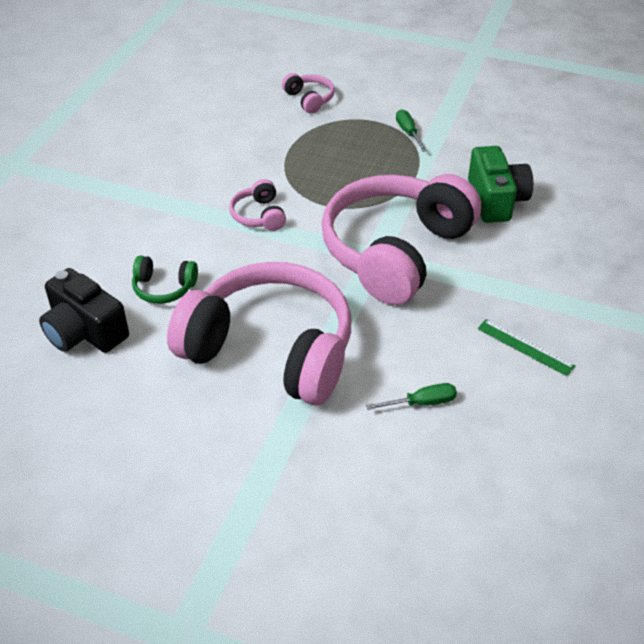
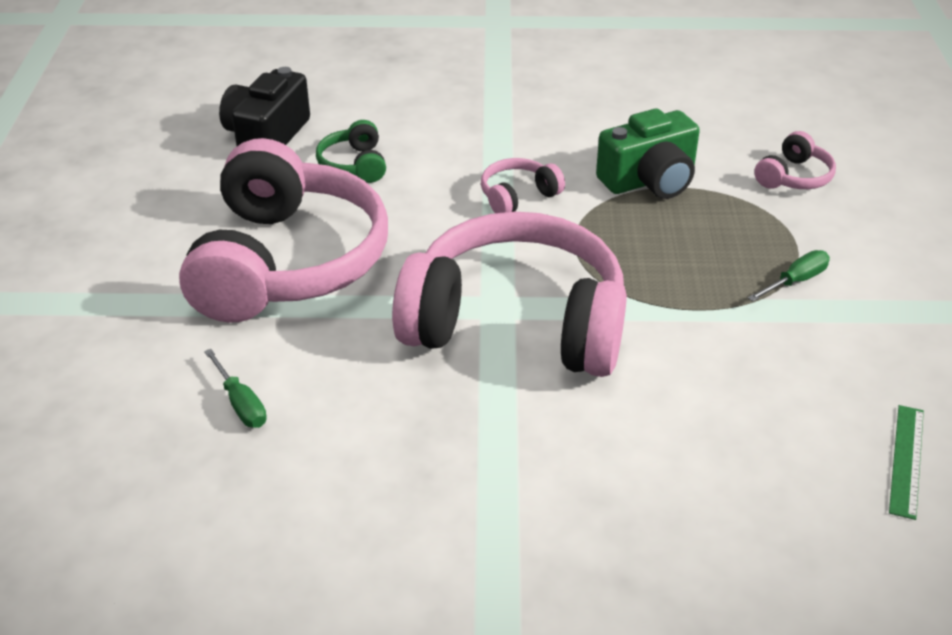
camera: 70 degrees right, 5 degrees down
(496, 200) = (698, 402): green camera -> green camera (649, 180)
(525, 347) = (382, 488): green ruler -> green ruler (906, 460)

